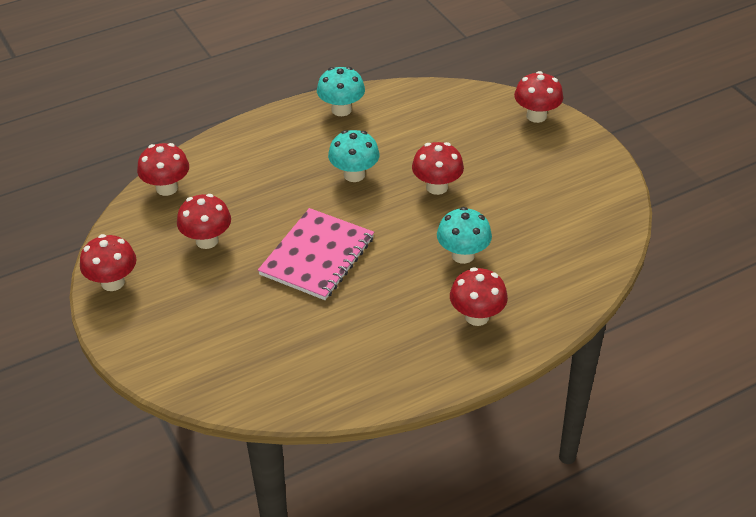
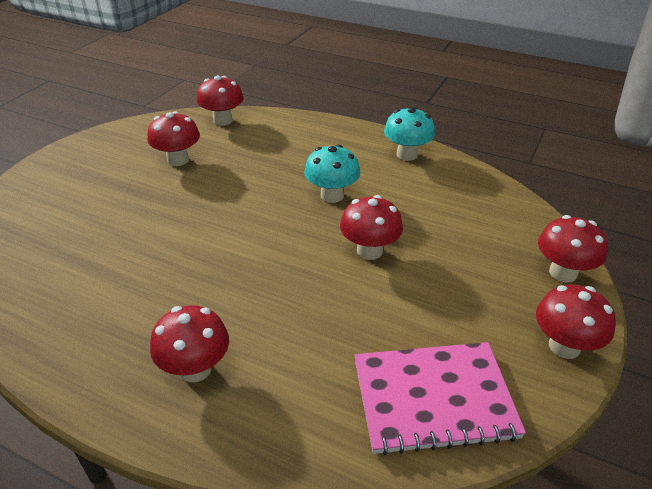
camera: 55 degrees right, 5 degrees down
(113, 282) = (99, 141): red mushroom -> red mushroom (564, 346)
(317, 256) = (204, 220): pink notebook -> pink notebook (433, 398)
(463, 255) = (285, 314): turquoise mushroom -> none

